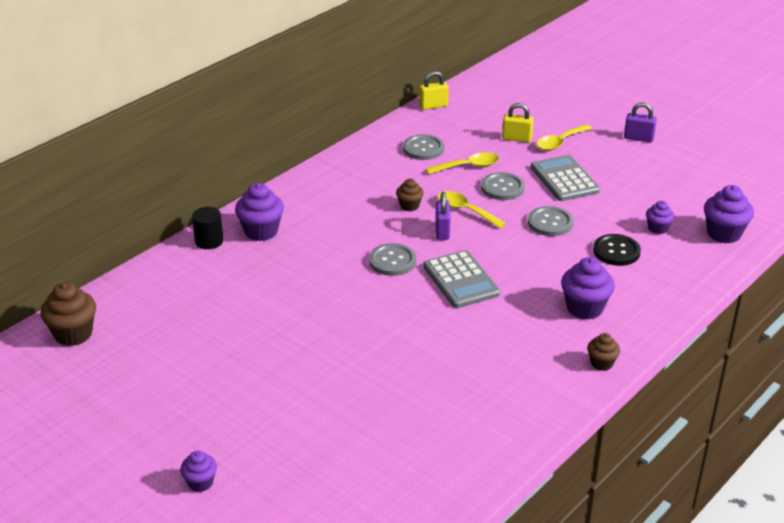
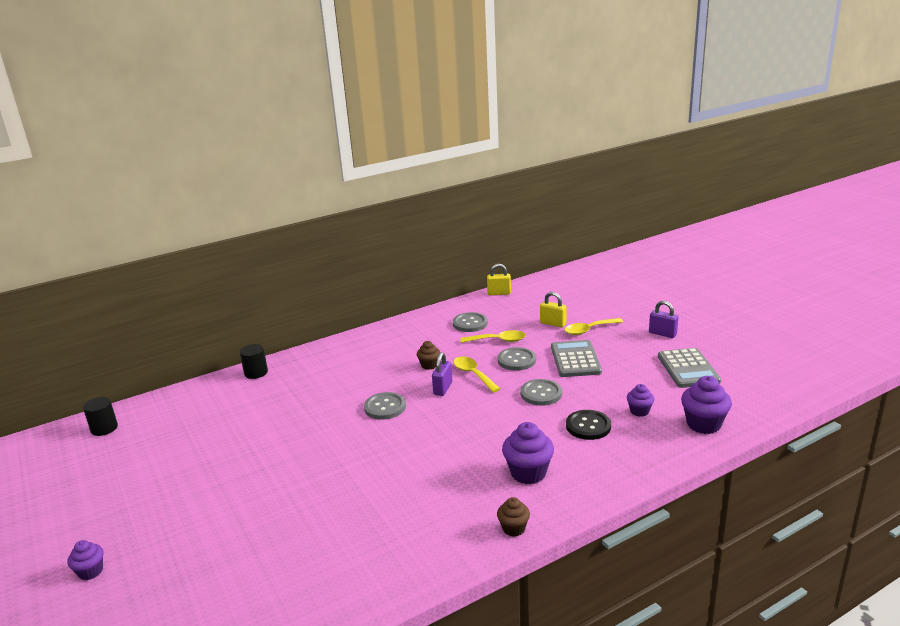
camera: 20 degrees right, 10 degrees down
(73, 334) = (104, 428): brown cupcake -> black cylinder
(261, 231) = (299, 370): purple cupcake -> none
(461, 280) = (431, 431): grey calculator -> grey calculator (688, 369)

